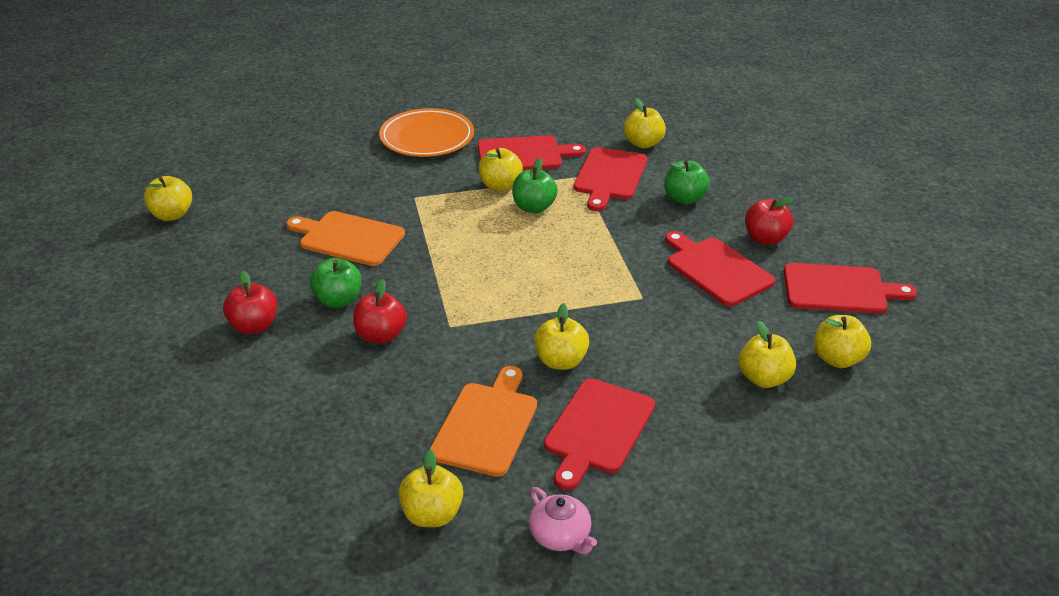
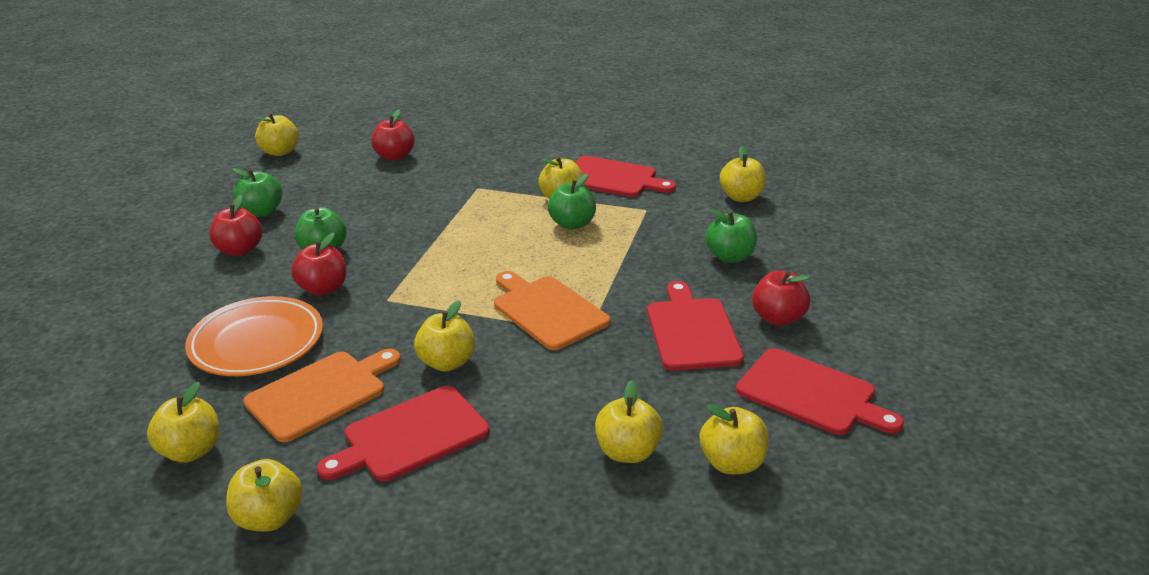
camera: 30 degrees right, 5 degrees down
(229, 282) = (261, 212): none -> green apple
(299, 187) = (394, 156): none -> red apple
(348, 238) = (387, 205): orange cutting board -> orange cutting board (547, 310)
(427, 138) = (541, 144): orange plate -> orange plate (257, 342)
(561, 536) = (269, 518): pink teapot -> yellow apple
(609, 176) = (674, 217): red cutting board -> none

